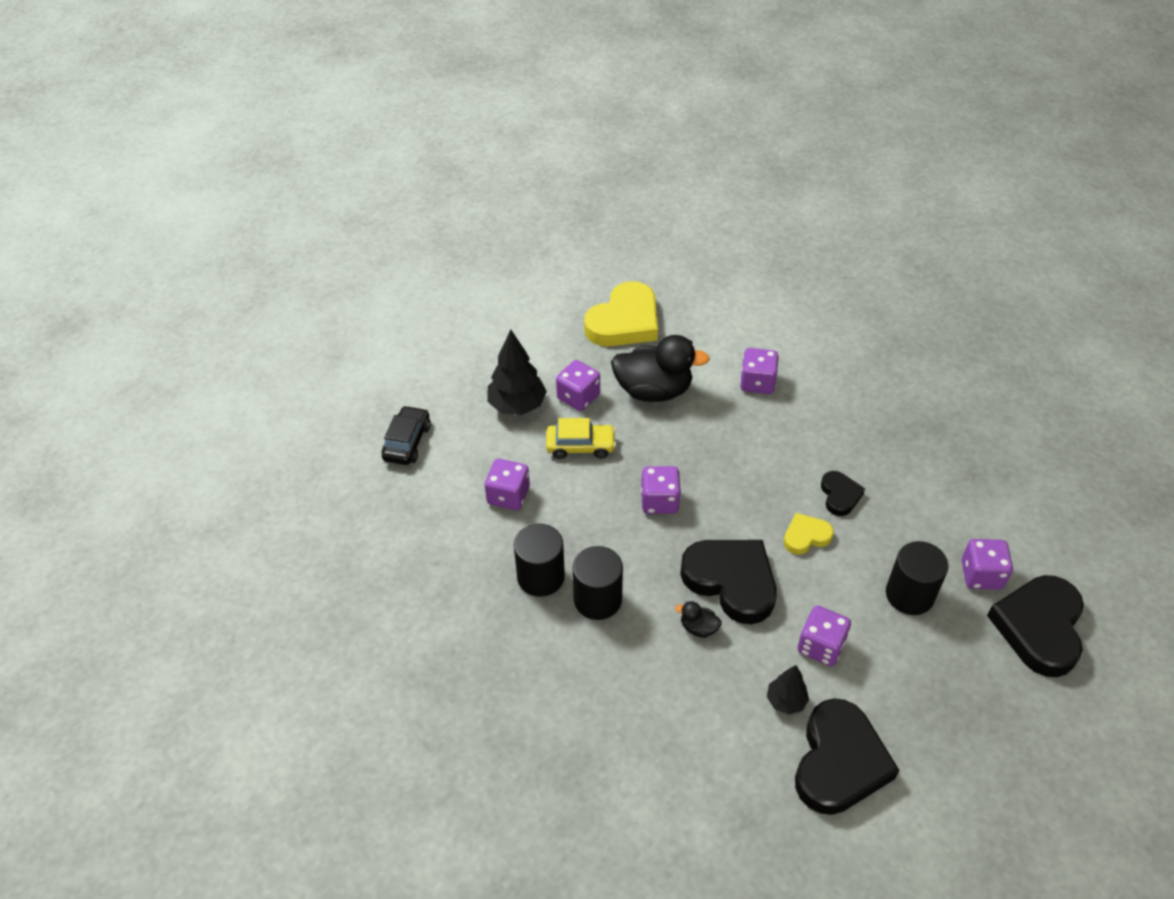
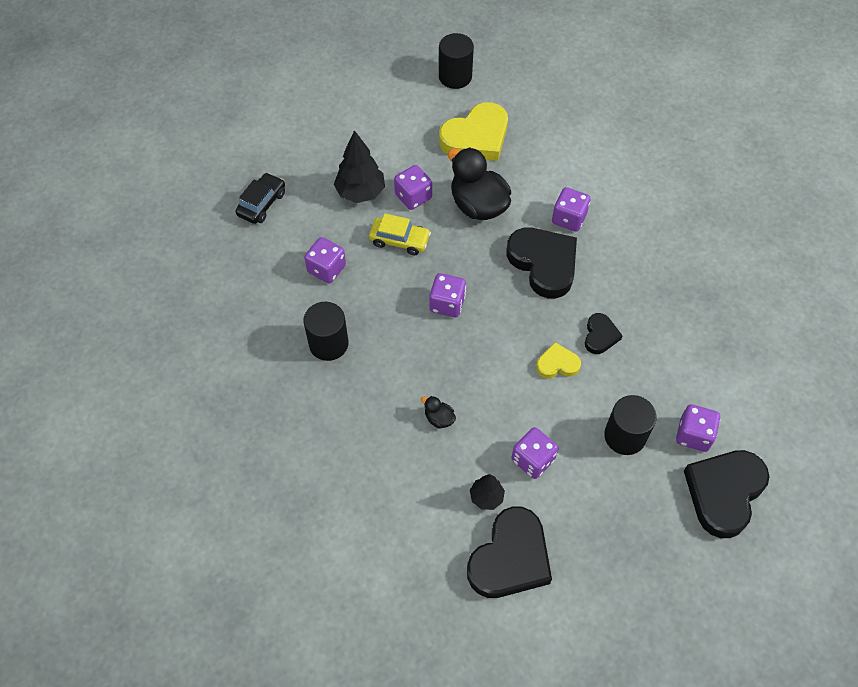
camera: 15 degrees right, 10 degrees up
(597, 599) = (367, 374): black cylinder -> black cylinder (455, 77)
(653, 390) = (478, 205): black duck -> black duck turned 150 degrees counterclockwise
(731, 581) = (480, 386): black heart -> black heart (543, 264)

